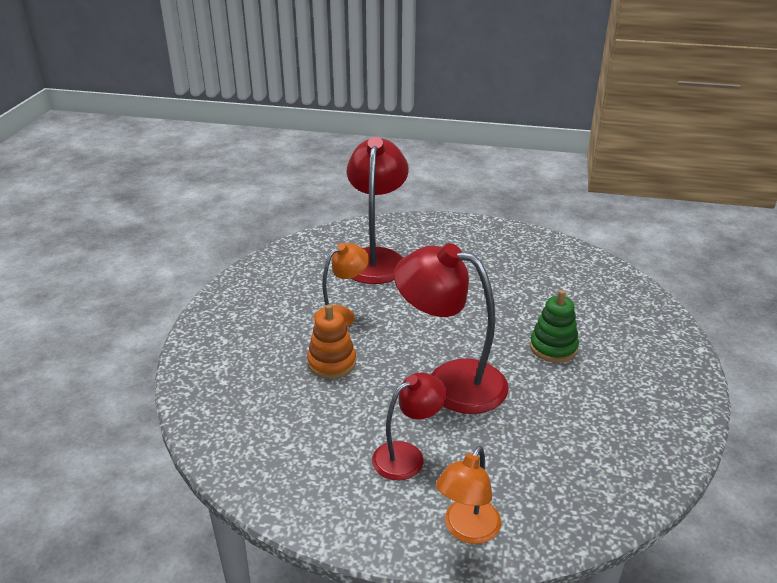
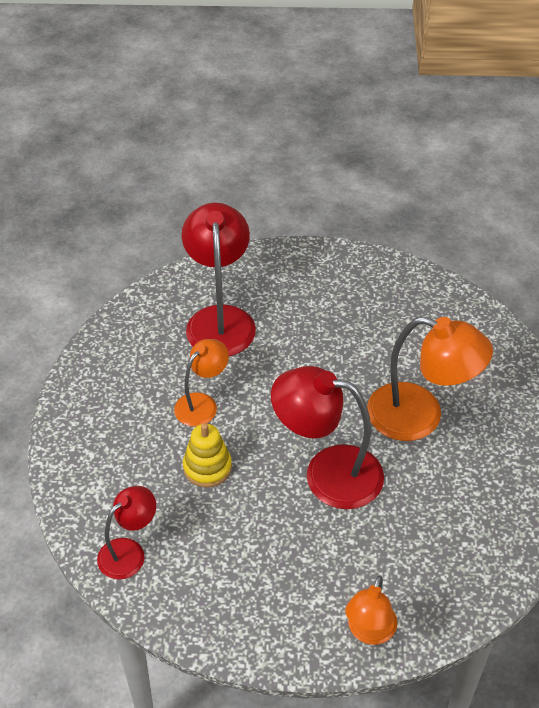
camera: 10 degrees left, 15 degrees up
(332, 363) = (207, 467): orange stacking toy -> yellow stacking toy
(407, 456) = (303, 564): red lamp -> red lamp (129, 552)
(553, 347) = (420, 417): green stacking toy -> orange lamp

